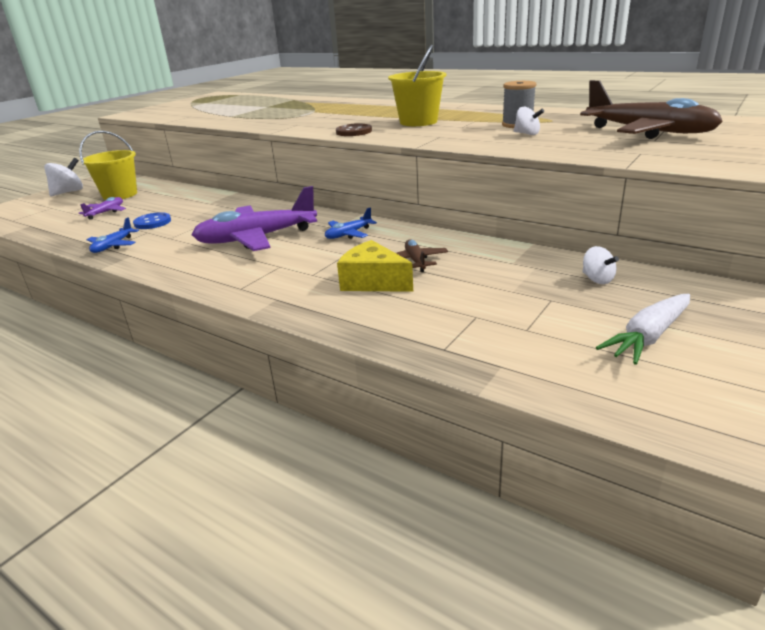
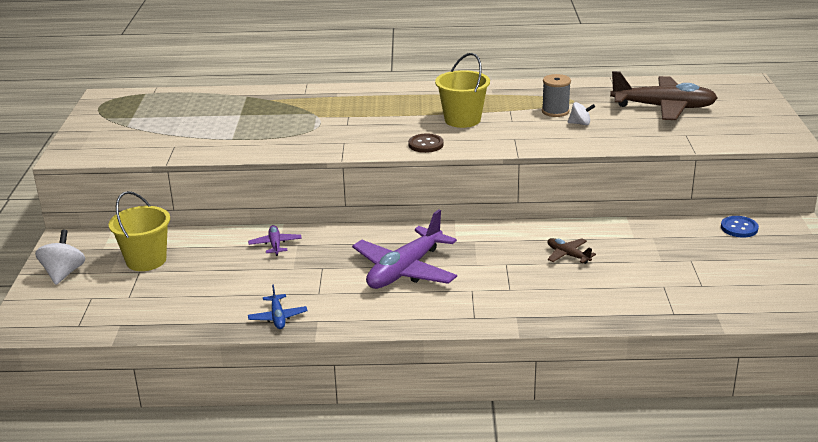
camera: 35 degrees left, 0 degrees up
(106, 212) = (181, 286): purple plane -> purple plane (275, 245)
(152, 222) = (264, 282): blue button -> blue button (739, 228)
(348, 234) = (478, 244): blue plane -> none
(373, 282) = (563, 281): yellow cheese -> none
(597, 279) = (700, 236): white spinning top -> none
(648, 337) = (766, 269): white carrot -> none

